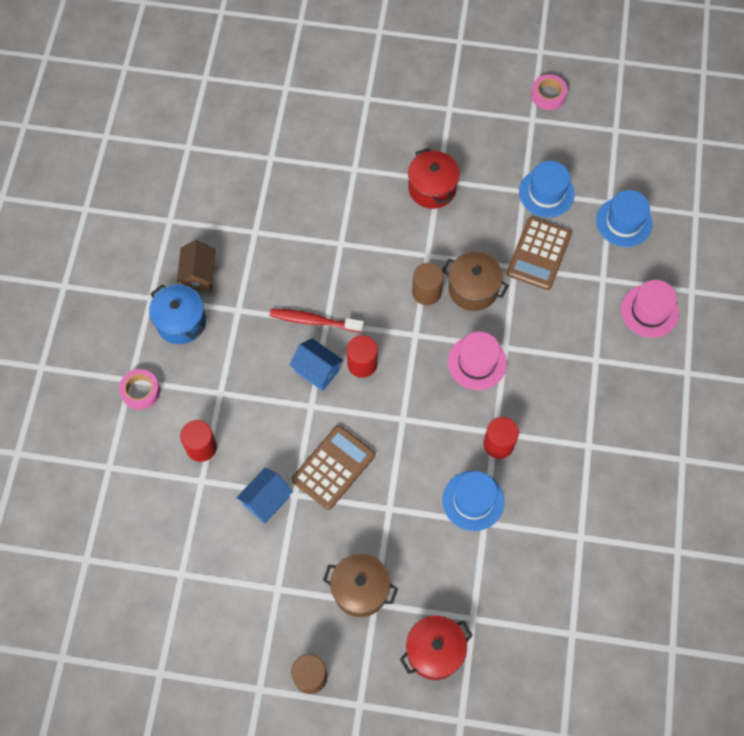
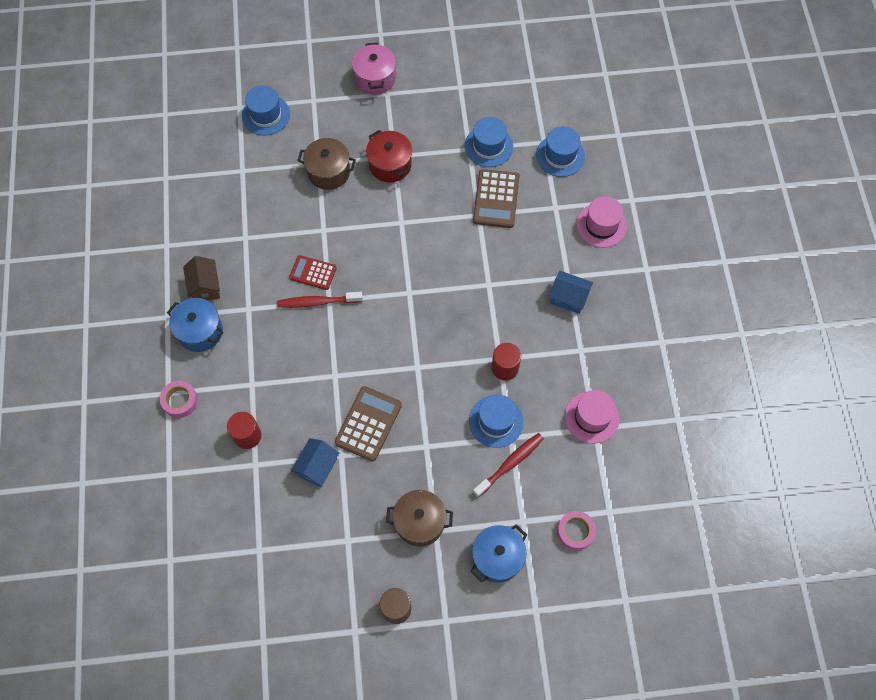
camera: 15 degrees left, 0 degrees up
(312, 103) = (266, 115): none -> blue hat
(317, 287) = (313, 273): none -> red calculator
(317, 370) = (332, 344): blue house -> blue house (568, 298)
(362, 364) = (369, 329): red cylinder -> none
(426, 292) = (409, 254): brown cylinder -> none
(434, 651) = (497, 557): red pot -> blue pot
(441, 89) = (375, 78): none -> pink pot
(473, 289) = (448, 242): brown pot -> brown pot (328, 172)
(476, 551) = (510, 464): none -> red toothbrush
(477, 362) = (468, 303): pink hat -> pink hat (592, 417)
(548, 95) = (468, 63): pink tape -> pink tape (575, 531)

